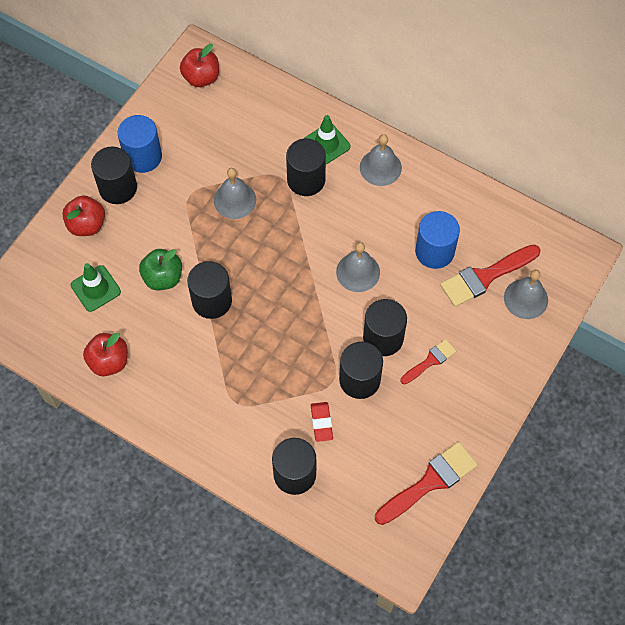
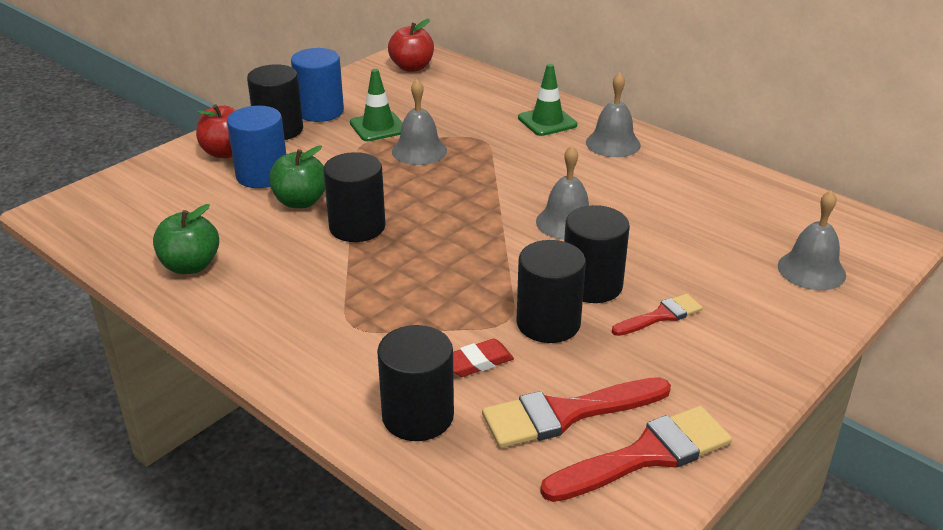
camera: 10 degrees right, 30 degrees down
(95, 288) = (209, 202): green traffic cone -> green traffic cone (378, 127)
(109, 361) = (190, 266): red apple -> green apple
(306, 180) = (514, 144): black cylinder -> none
(321, 422) = (478, 362): red eraser -> red eraser turned 60 degrees clockwise
(434, 251) = (677, 215): blue cylinder -> blue cylinder (262, 175)
(485, 277) = (750, 244): red brush -> red brush (566, 414)

